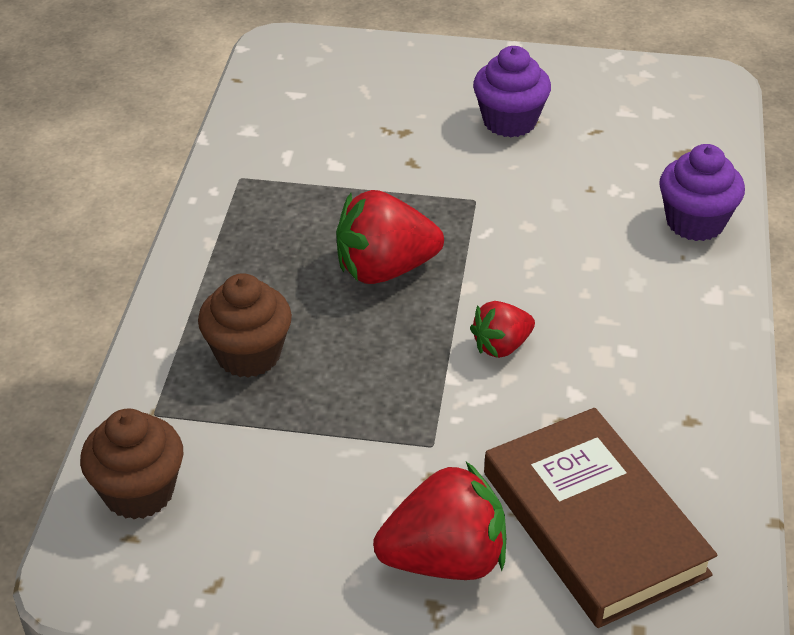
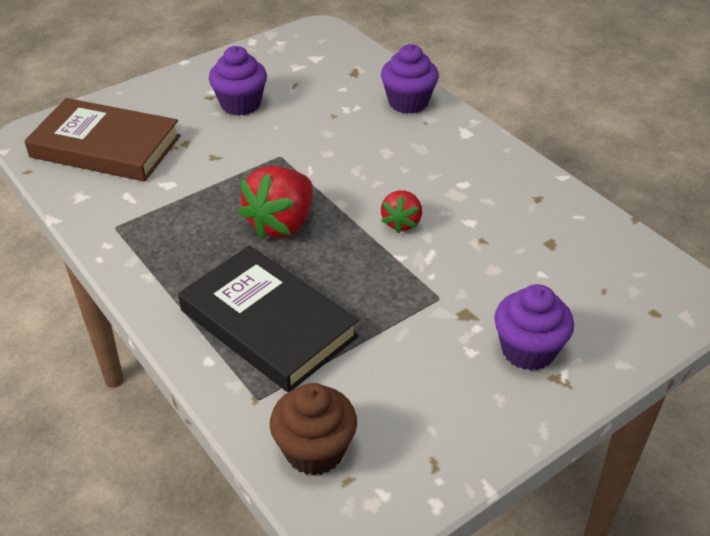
camera: 45 degrees left, 0 degrees up
(248, 355) = (268, 323): brown cupcake -> black book
(445, 559) = (528, 350): red strawberry -> purple cupcake
(593, 523) = (566, 278): brown book -> brown book (105, 147)

